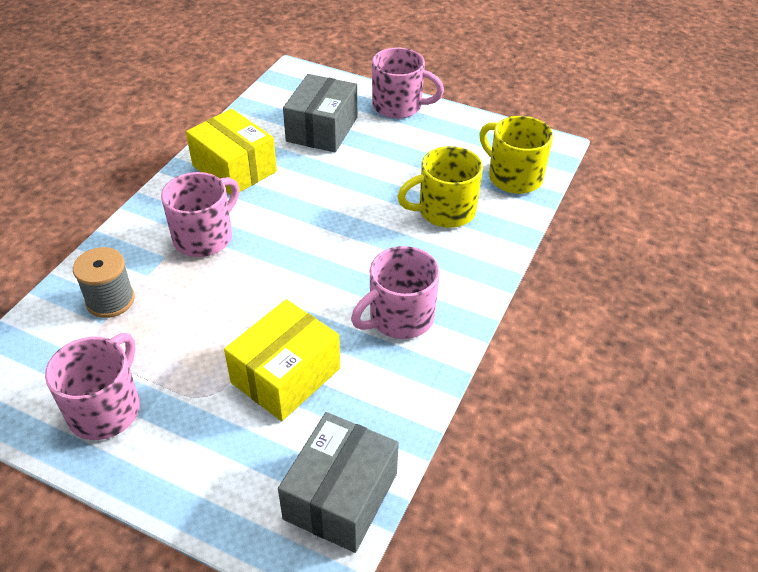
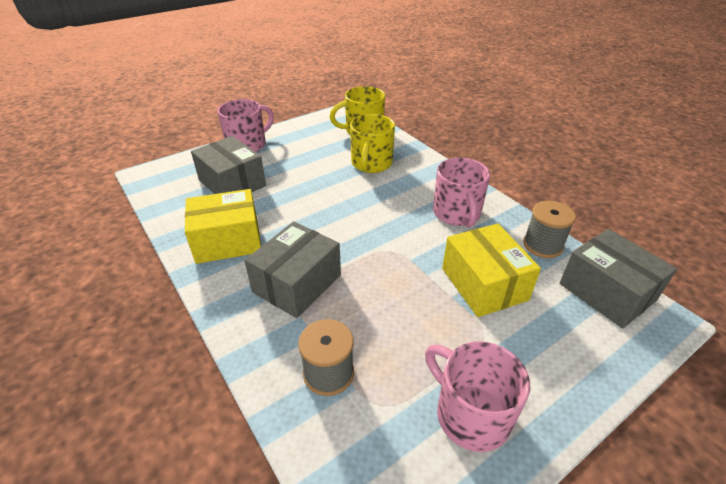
camera: 60 degrees left, 5 degrees down
(204, 237) = (297, 283): pink mug -> grey box
(393, 415) = (542, 245): none -> grey spool

